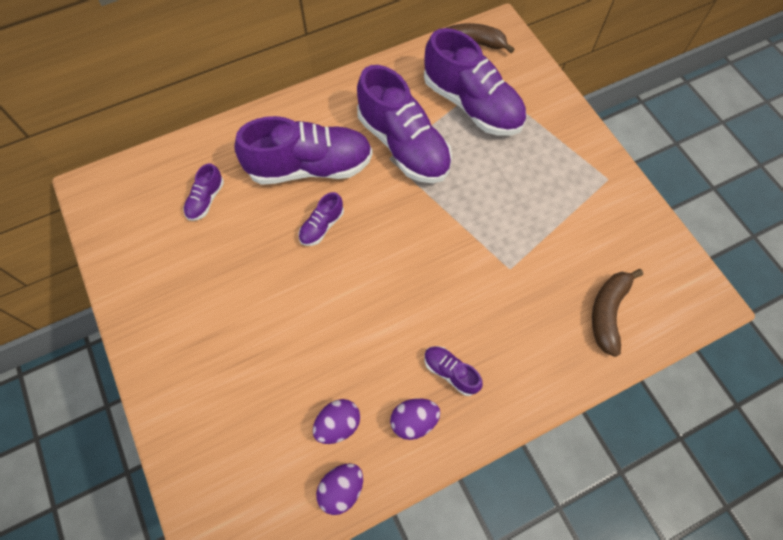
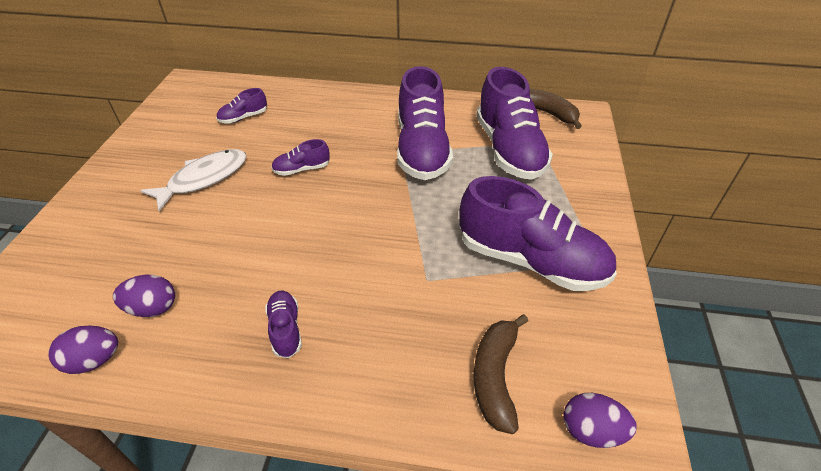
camera: 35 degrees right, 20 degrees down
(245, 289) = (204, 179): none -> white fish
(309, 167) = (335, 131): purple shoe -> purple shoe (530, 260)
(414, 421) = (211, 347): purple egg -> purple egg (591, 431)
(608, 312) = (495, 376): brown banana -> brown banana turned 45 degrees counterclockwise

